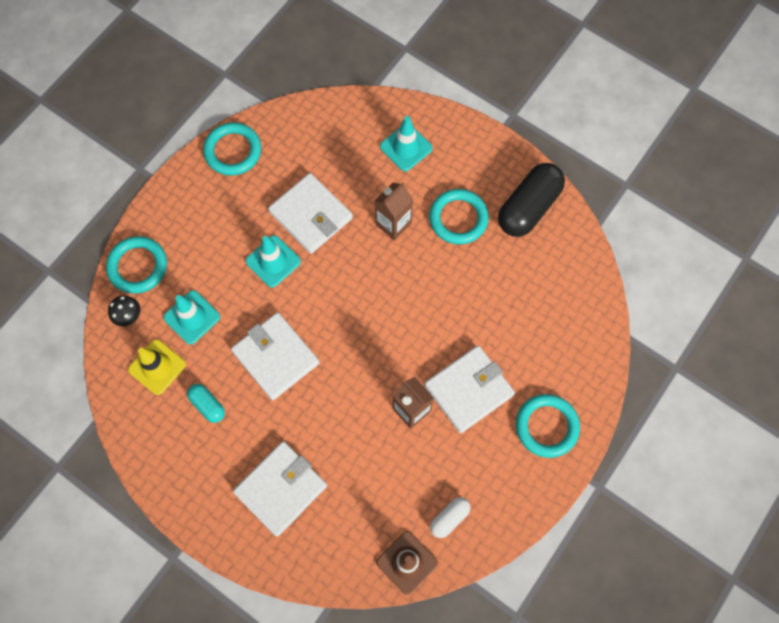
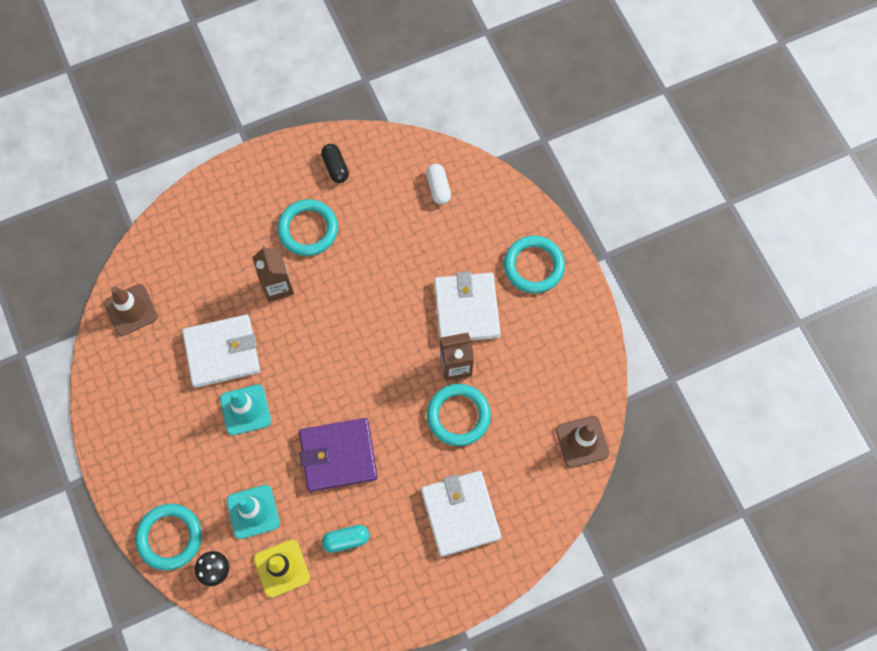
camera: 60 degrees left, 0 degrees up
(233, 151) = (110, 388): turquoise ring -> turquoise ring (458, 416)
(275, 357) = (338, 455): white wallet -> purple wallet
(305, 127) = (131, 310): none -> brown traffic cone
(406, 147) = (211, 234): turquoise traffic cone -> none
(449, 518) = (565, 387): white capsule -> white capsule (438, 188)
(528, 207) = (335, 167): black capsule -> black capsule, size x0.50

